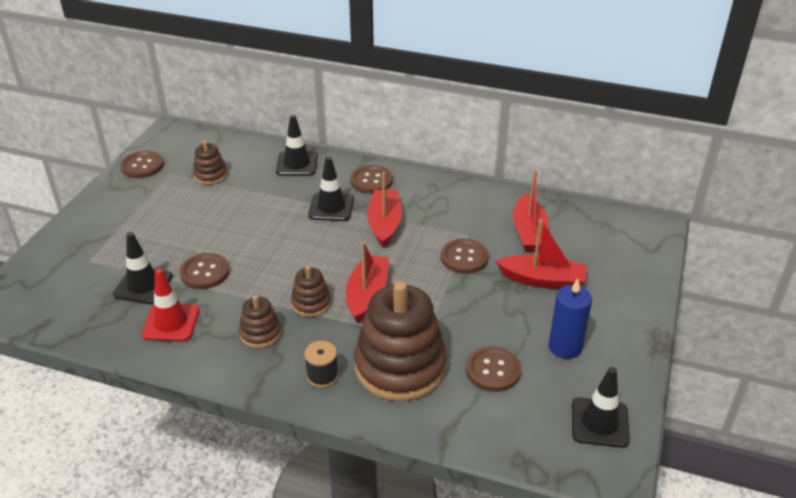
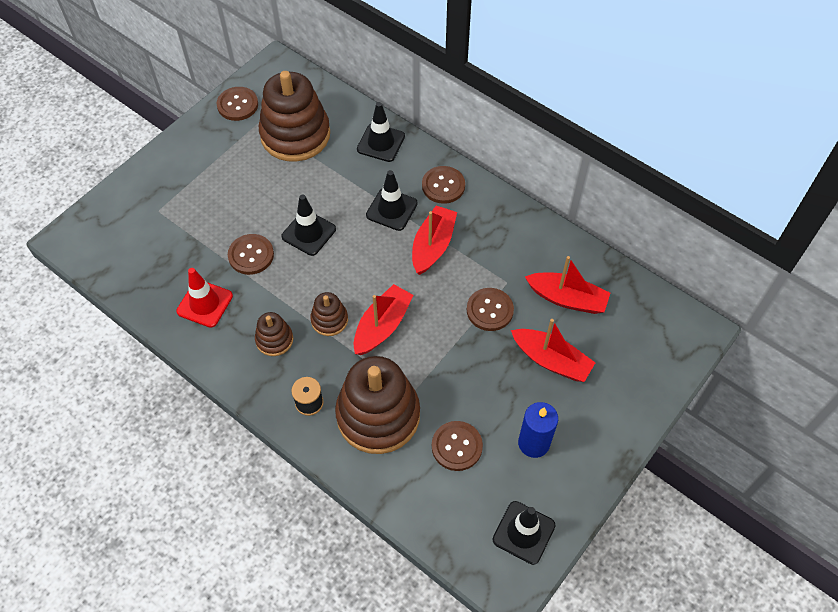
camera: 20 degrees right, 20 degrees up
(143, 285) = (194, 254): black traffic cone -> black traffic cone (308, 233)
(210, 175) = (295, 135): brown stacking toy -> brown stacking toy, size x2.12
(529, 233) = (567, 298): red boat -> red boat turned 90 degrees counterclockwise

